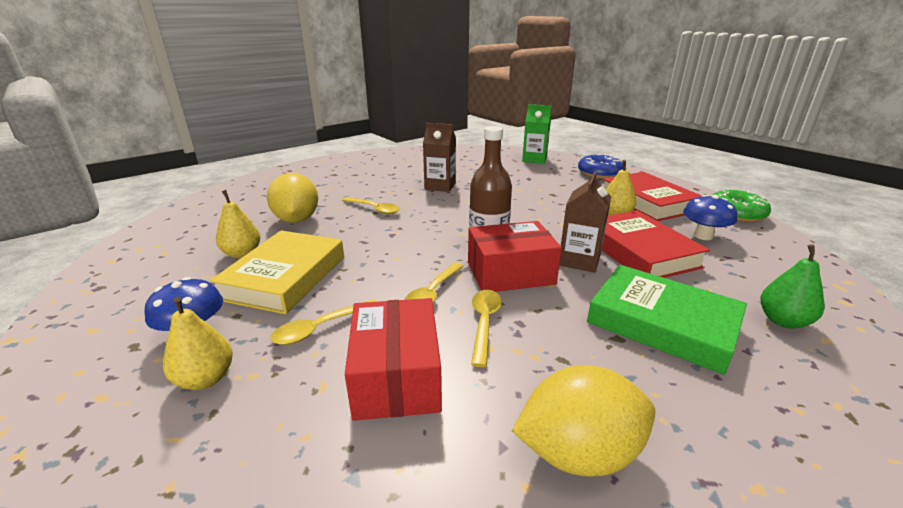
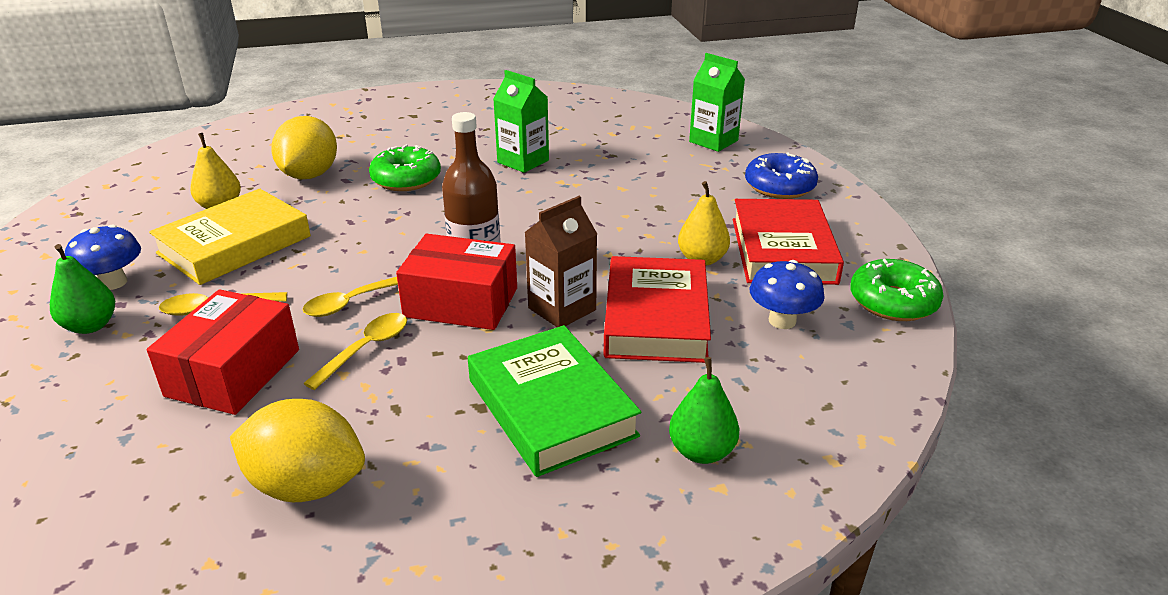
camera: 25 degrees right, 5 degrees up
(205, 379) = (90, 326): yellow pear -> green pear
(374, 209) = (406, 179): yellow spoon -> green donut
(440, 186) = (523, 161): brown carton -> green carton

